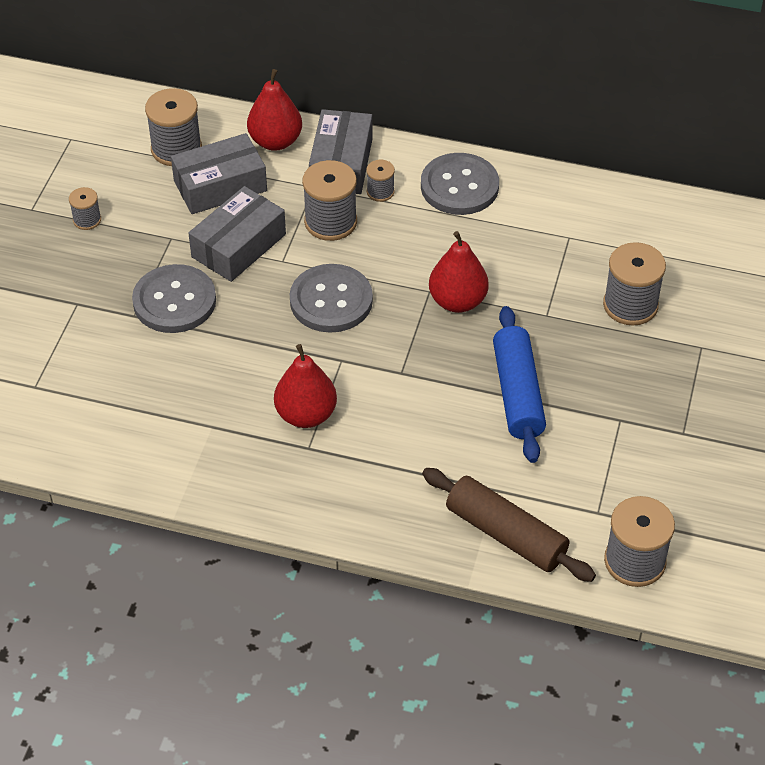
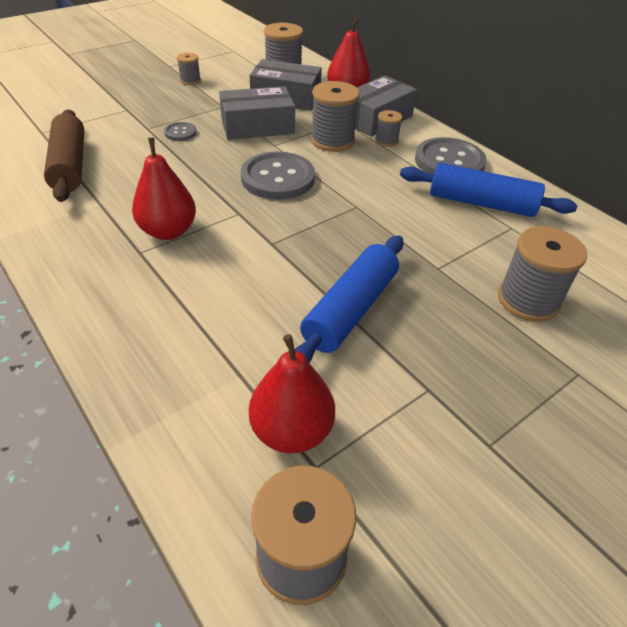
camera: 35 degrees right, 5 degrees down
(174, 301) = (180, 133): grey button -> grey button, size x0.47
(457, 301) = (371, 222): red pear -> red pear (291, 430)
(505, 534) = (201, 423): brown rolling pin -> brown rolling pin (69, 165)
(525, 224) = (481, 203): none -> blue rolling pin

